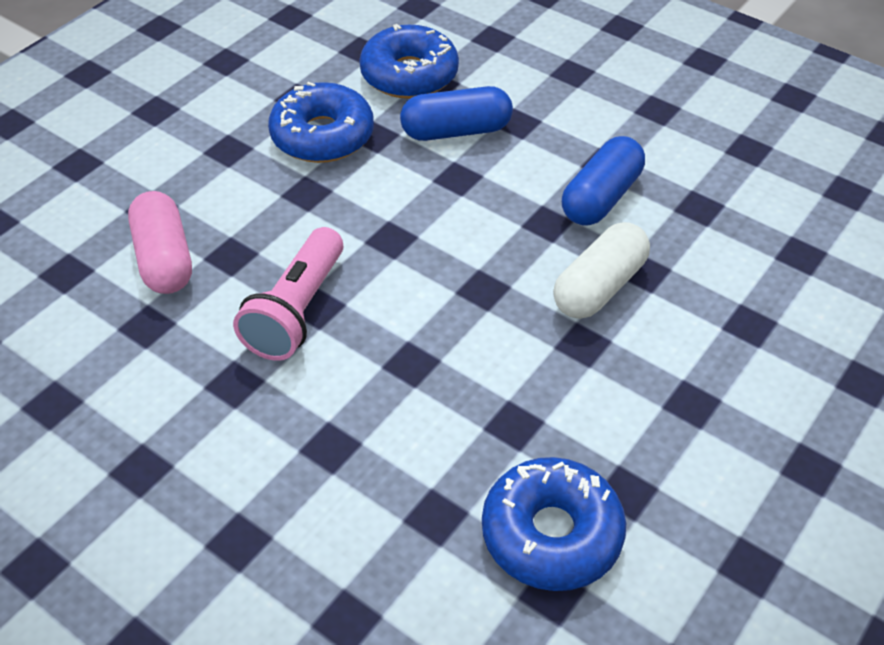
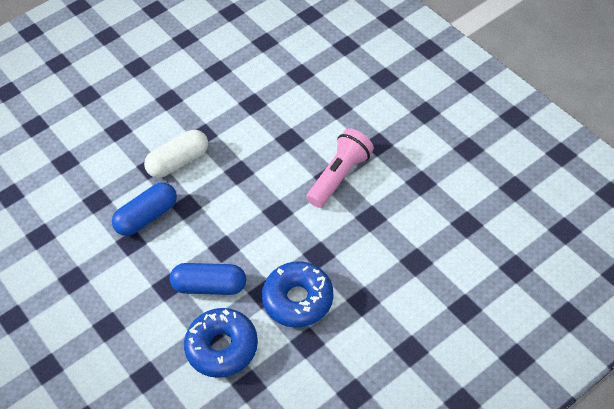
camera: 160 degrees left, 5 degrees up
(164, 259) = (409, 222): pink capsule -> none
(551, 534) = (256, 60): blue donut -> none

